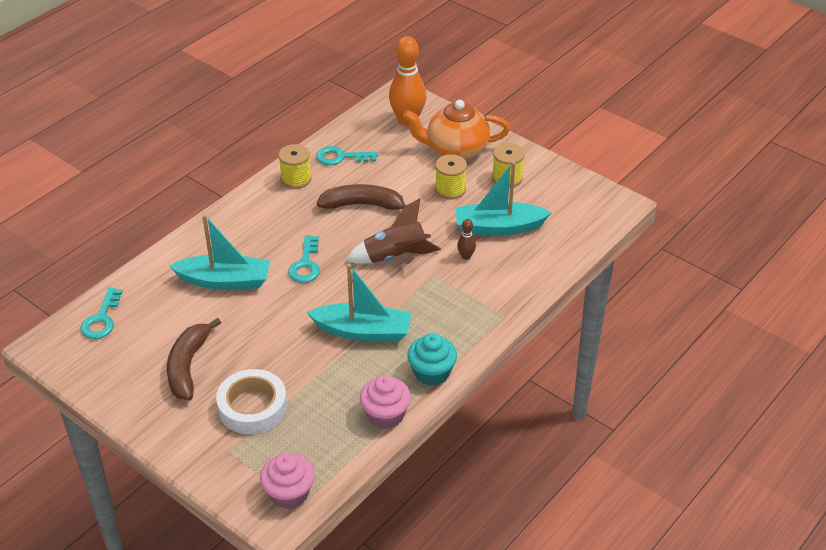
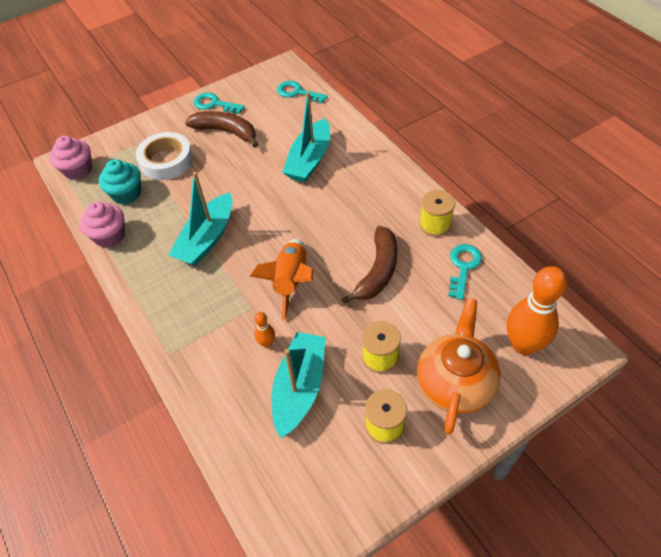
camera: 110 degrees right, 10 degrees up
(305, 264) = (308, 213): turquoise key -> turquoise key (215, 104)
(395, 257) = (291, 281): brown rocket -> orange rocket
(431, 373) = (133, 276): turquoise cupcake -> turquoise cupcake (126, 194)
(466, 256) = (266, 343): brown bowling pin -> orange bowling pin

